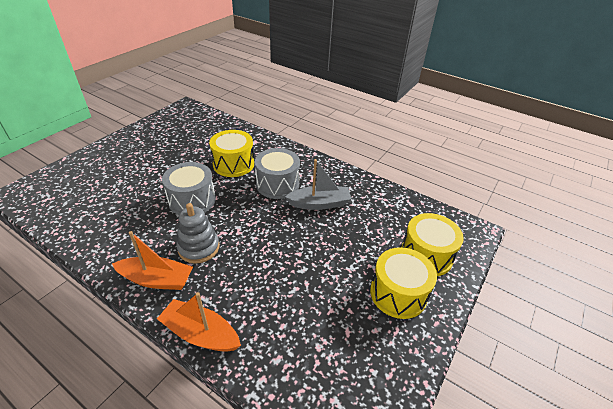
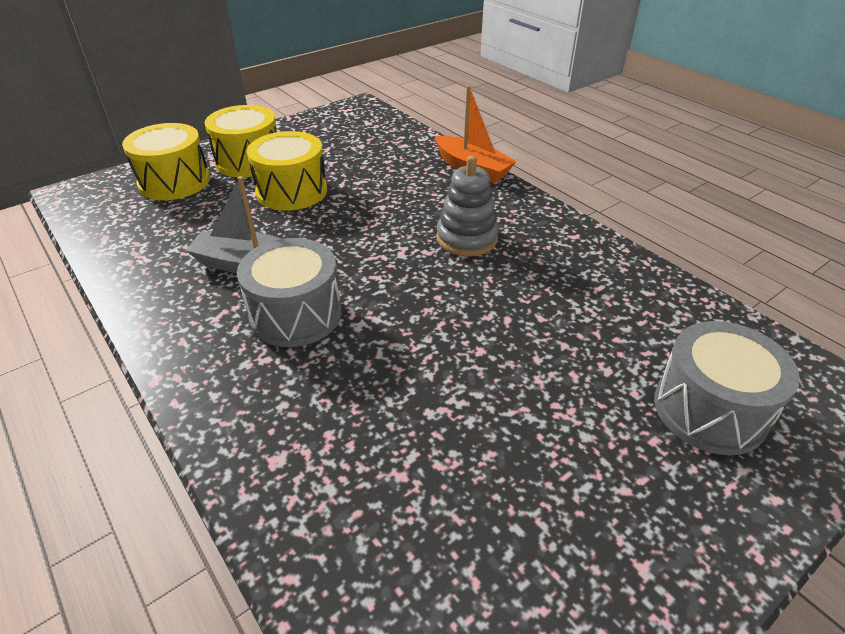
camera: 160 degrees left, 0 degrees up
(157, 279) = (523, 215): orange boat -> none
(192, 200) = (472, 313): grey drum -> grey drum (709, 410)
(233, 164) = (365, 386): yellow drum -> yellow drum (292, 191)

